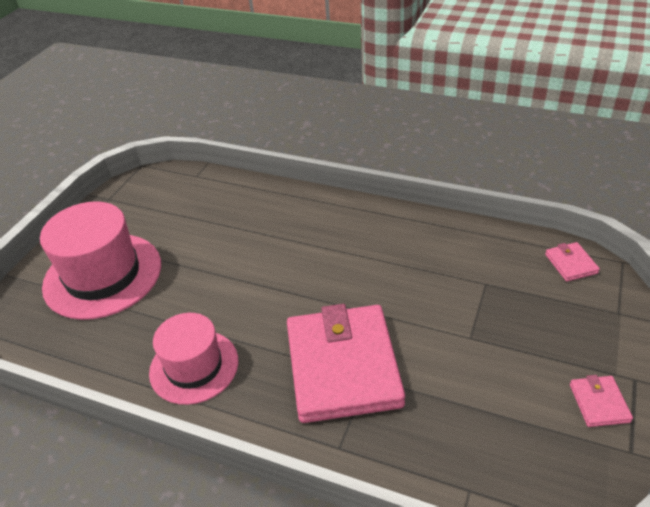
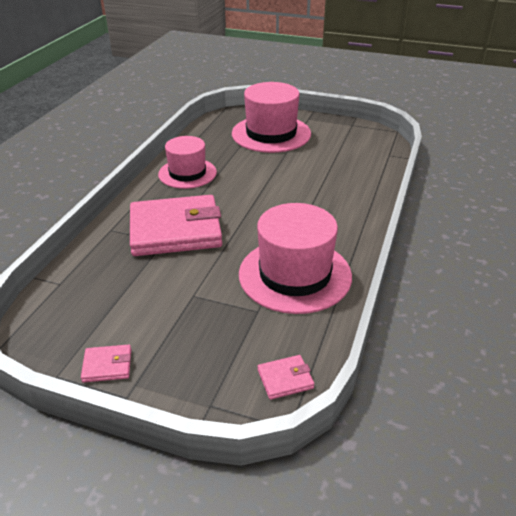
camera: 85 degrees right, 5 degrees down
(425, 256) = (295, 275): none -> pink hat

